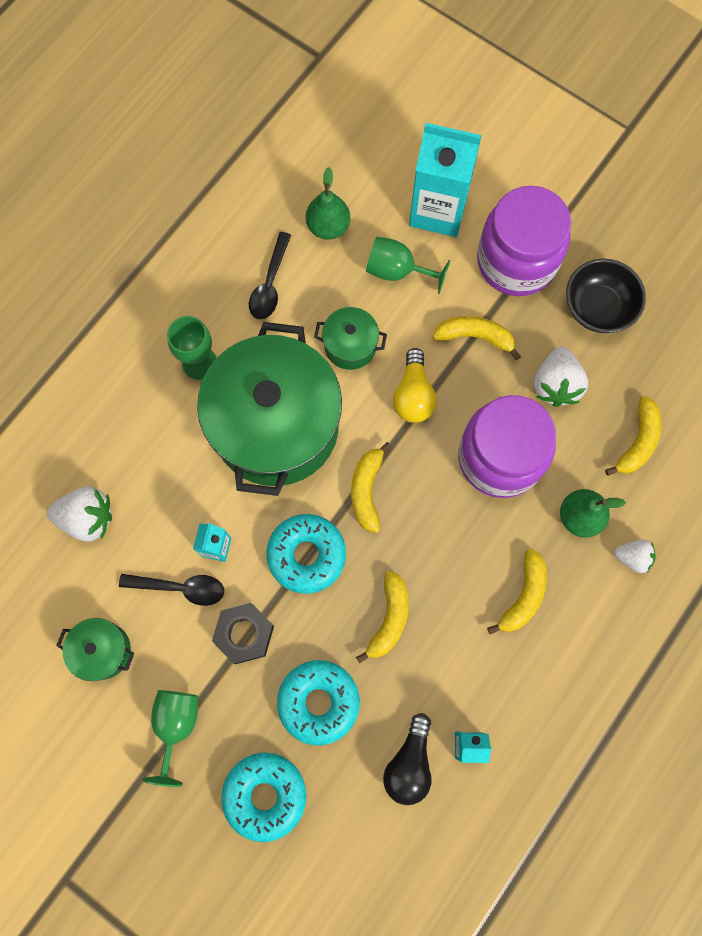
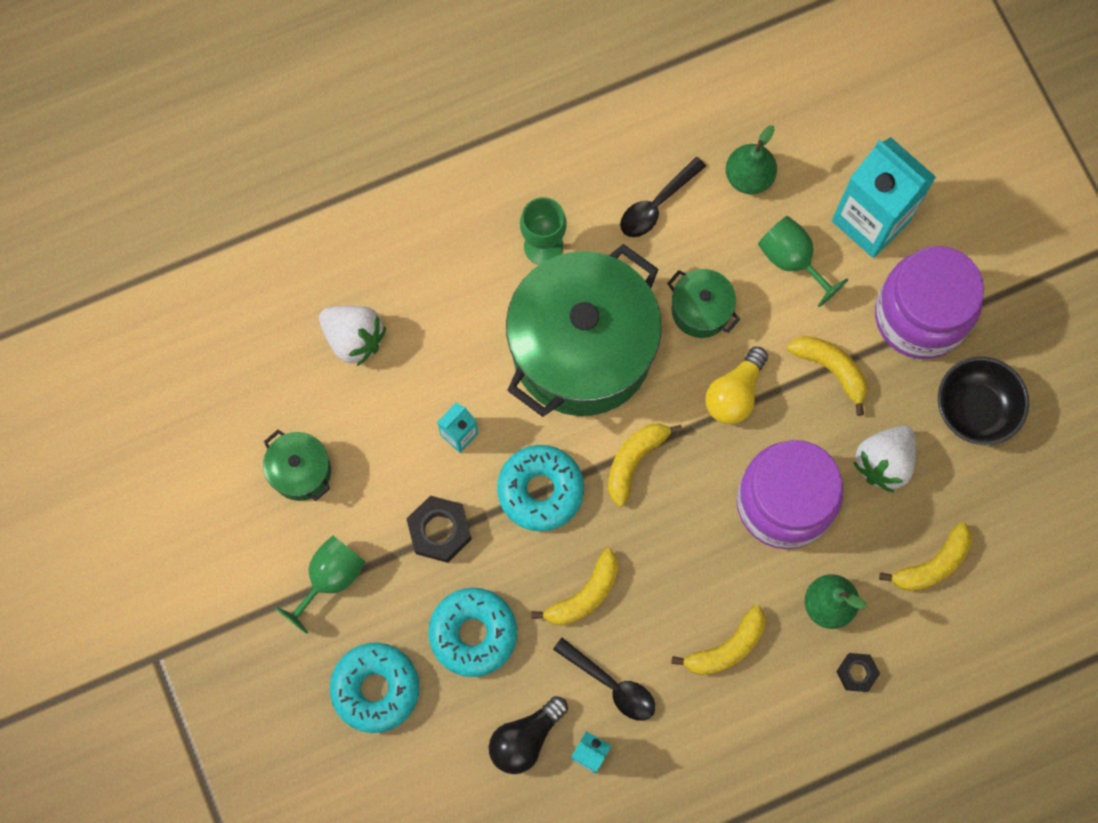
camera: 30 degrees right, 0 degrees up
(180, 588) = (404, 453): black spoon -> black spoon (611, 684)
(632, 557) = (856, 673): white strawberry -> black nut

